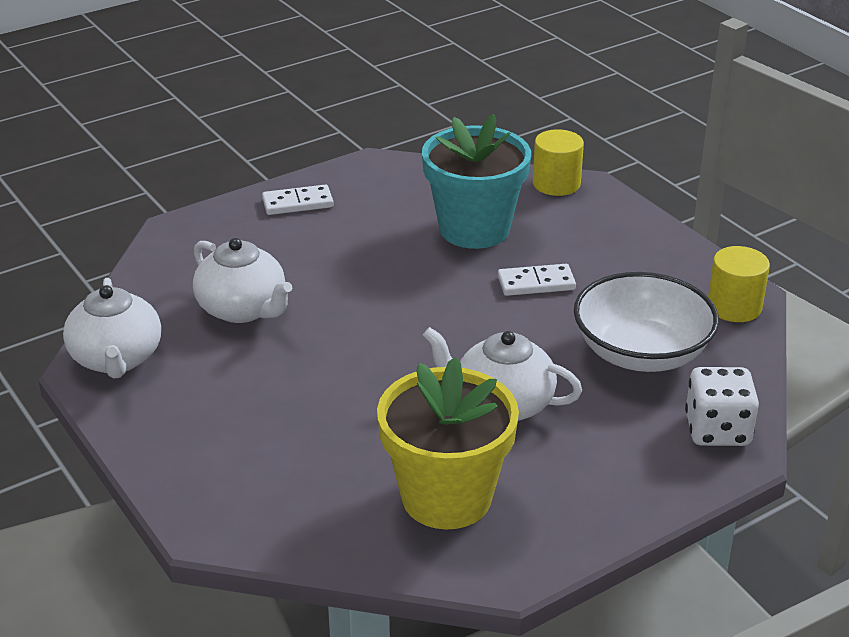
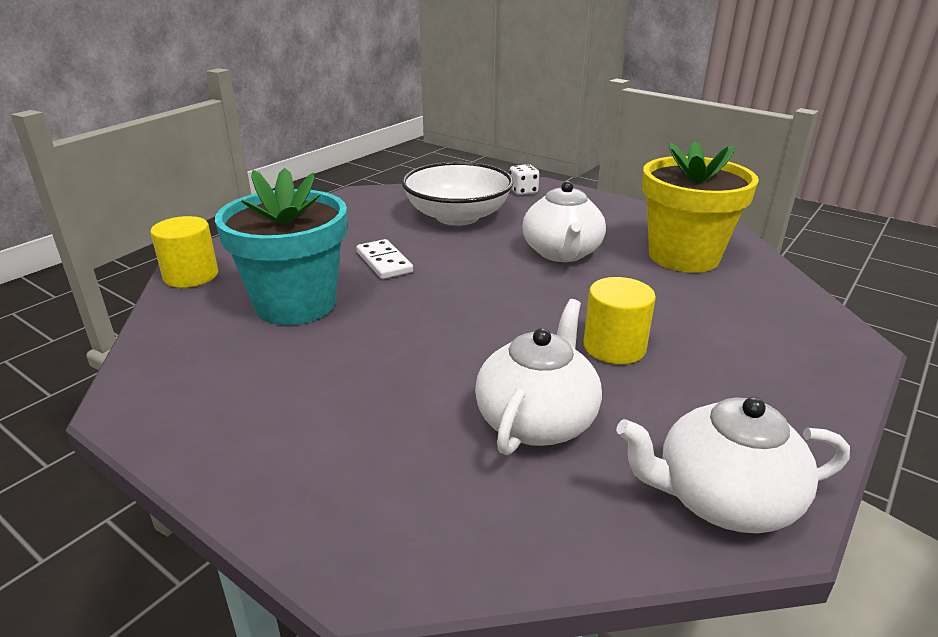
camera: 110 degrees left, 5 degrees down
(116, 359) = (723, 499): white teapot -> white teapot turned 150 degrees counterclockwise
(297, 203) = (255, 447): white domino -> none
(717, 430) = (523, 191): white dice -> white dice, size x0.61
(734, 307) = (379, 196): yellow cylinder -> yellow cylinder (614, 347)

